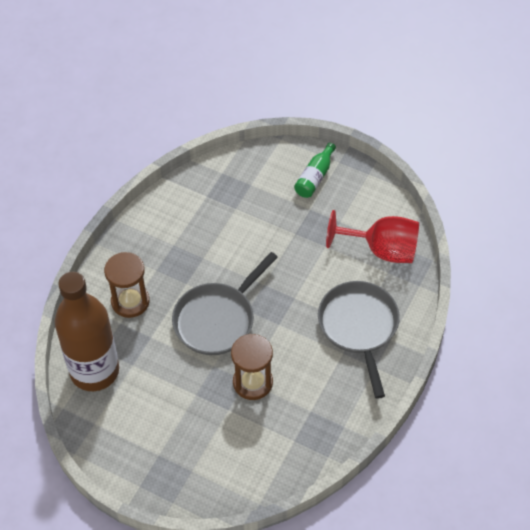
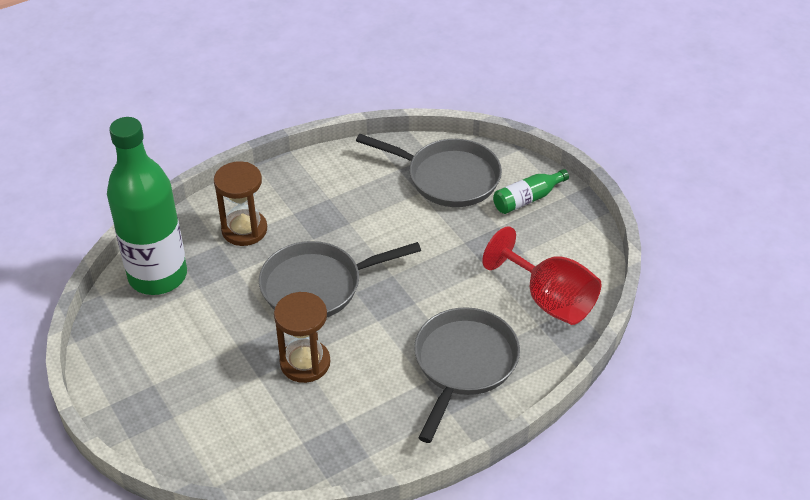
camera: 30 degrees right, 10 degrees down
(94, 371) = (158, 276): brown bottle -> green bottle
(247, 186) = (448, 177): none -> grey pan

